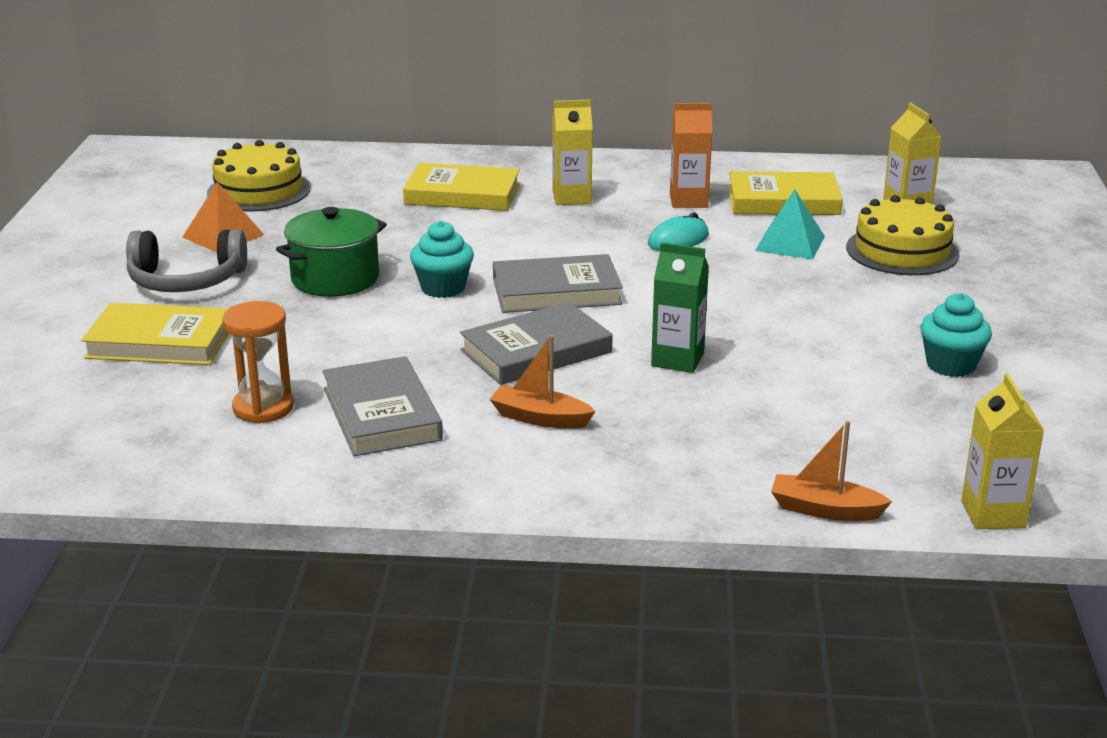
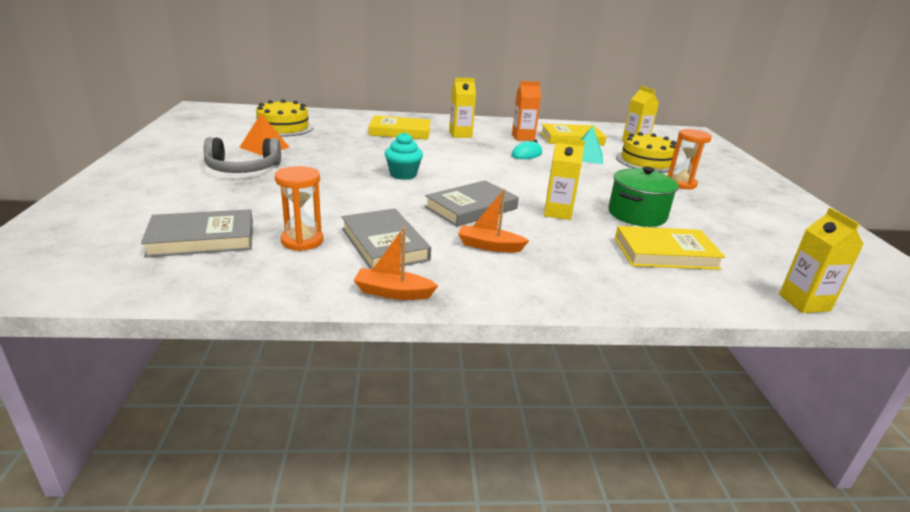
camera: 10 degrees left, 0 degrees up
(160, 342) = (227, 201): yellow book -> yellow book (665, 253)
(335, 279) = (336, 169): green pot -> green pot (637, 215)
(556, 291) = (470, 177): grey book -> grey book (202, 239)
(677, 359) = (557, 213): green carton -> yellow carton
(825, 510) = (700, 302): orange boat -> orange boat (393, 292)
(938, 299) = (681, 183): none -> orange hourglass
(951, 365) = (712, 216): turquoise cupcake -> none

